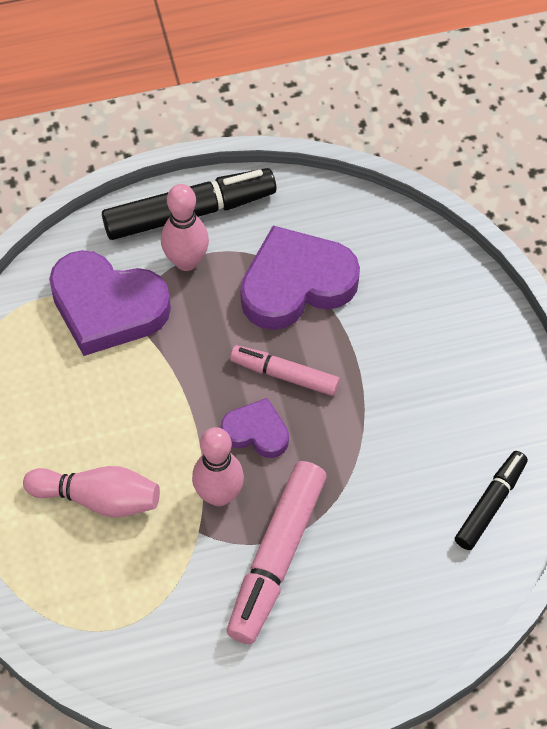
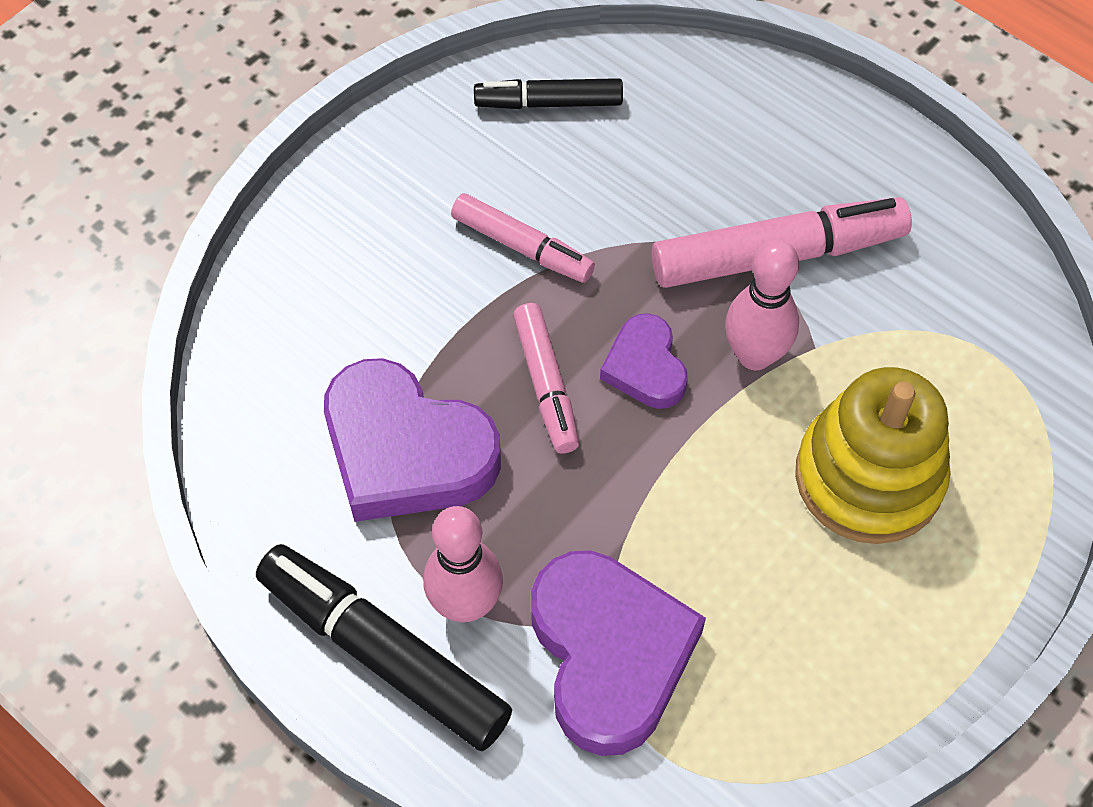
camera: 125 degrees left, 0 degrees up
(98, 498) = (868, 477): pink bowling pin -> yellow stacking toy
(388, 420) = (522, 246): none -> pink marker

